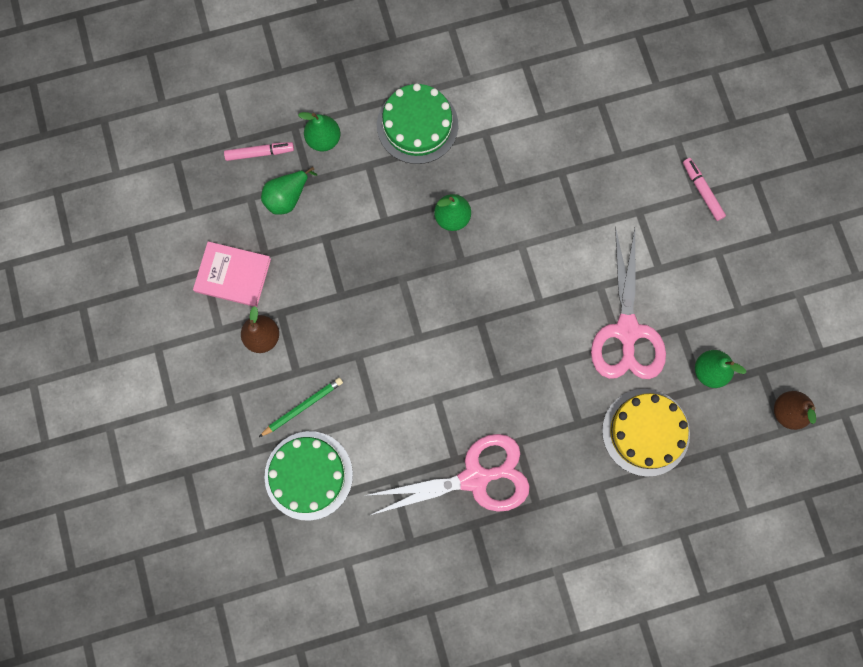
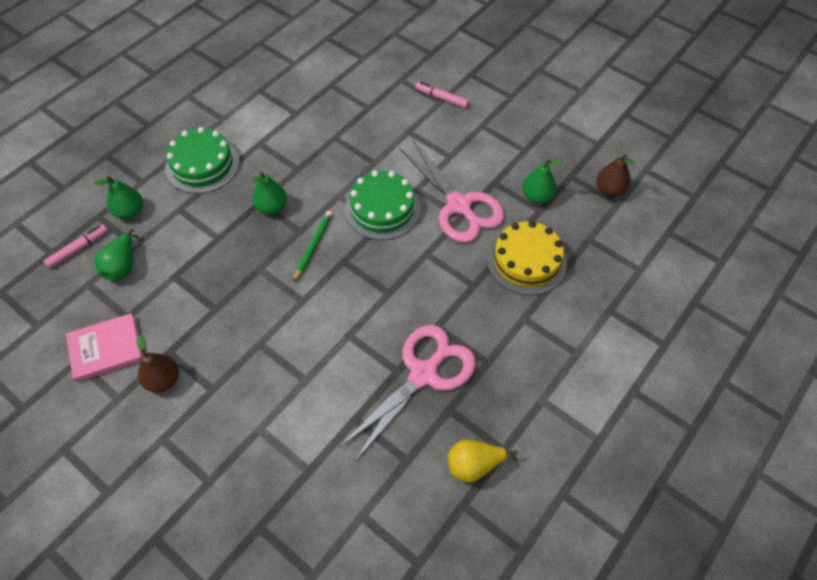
camera: 35 degrees left, 20 degrees down
(303, 407) = (236, 412): green pencil -> green pencil (313, 246)
(308, 475) = (277, 465): green cake -> green cake (382, 208)
(460, 584) = (474, 465): none -> yellow pear

